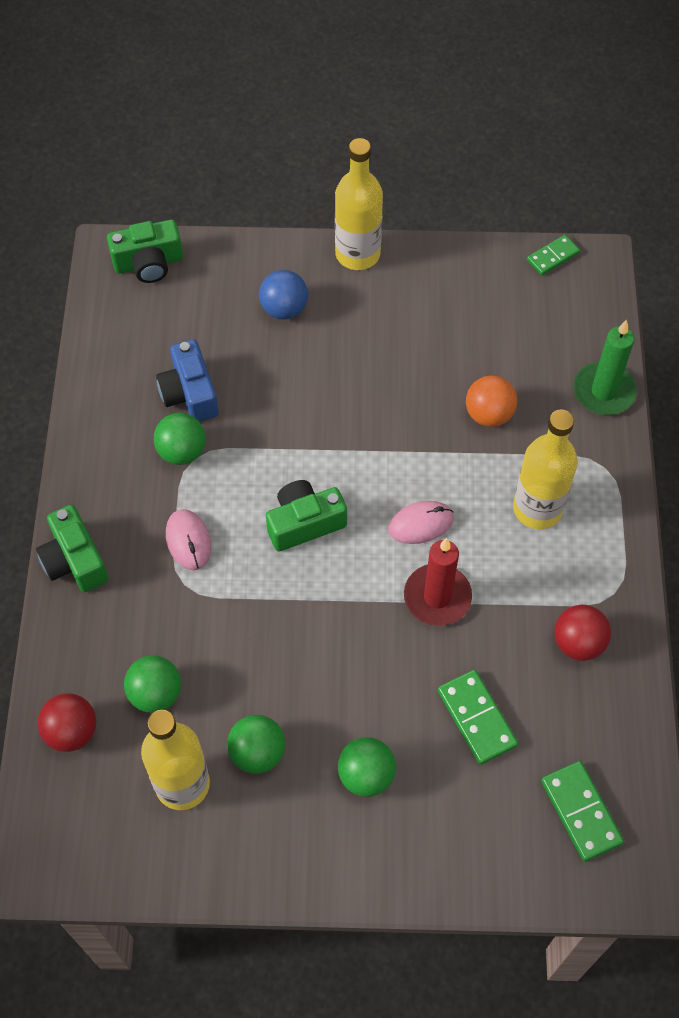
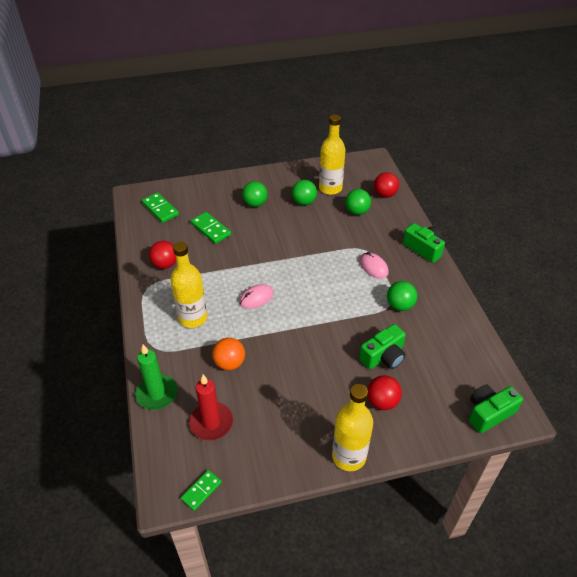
camera: 165 degrees right, 15 degrees down
(189, 393) = (413, 336): blue camera -> none
(284, 309) = (382, 401): blue ball -> red ball
(304, 523) = (318, 286): green camera -> green camera (383, 356)
(437, 597) = (239, 269): red candle -> red candle (211, 423)

